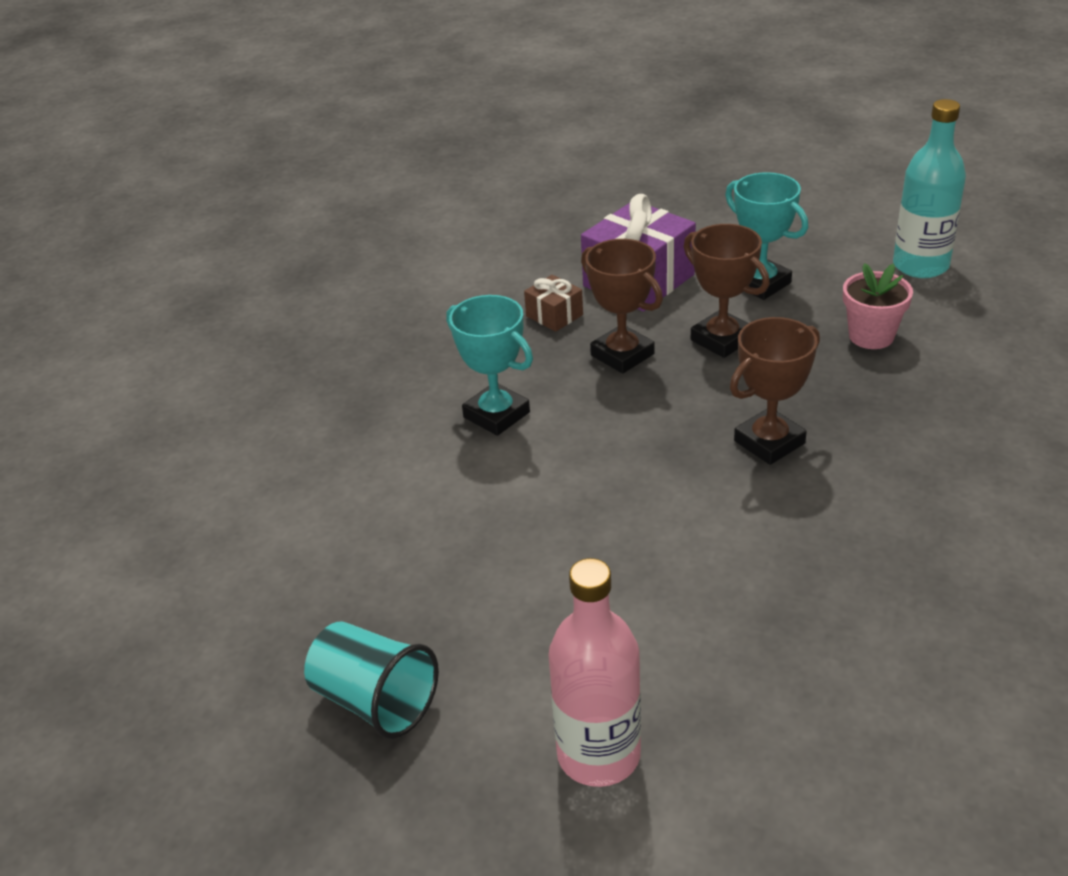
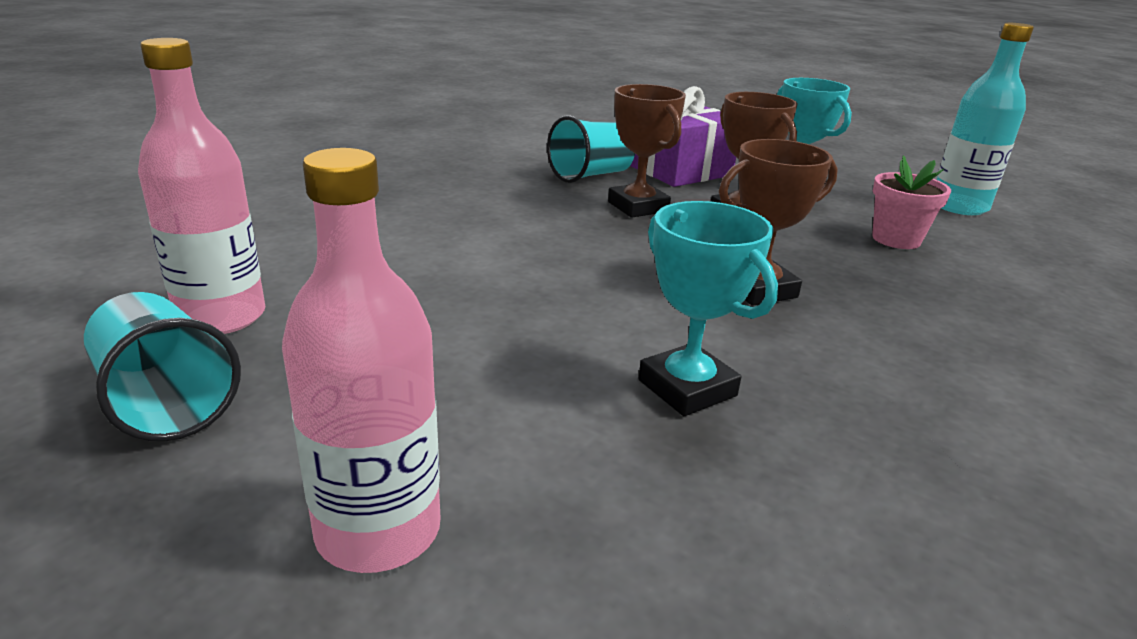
camera: 10 degrees right, 10 degrees down
(345, 607) = (221, 317): none -> pink bottle
(496, 415) = (492, 220): turquoise trophy -> turquoise trophy (687, 388)
(554, 315) = (590, 175): brown gift -> turquoise cup

